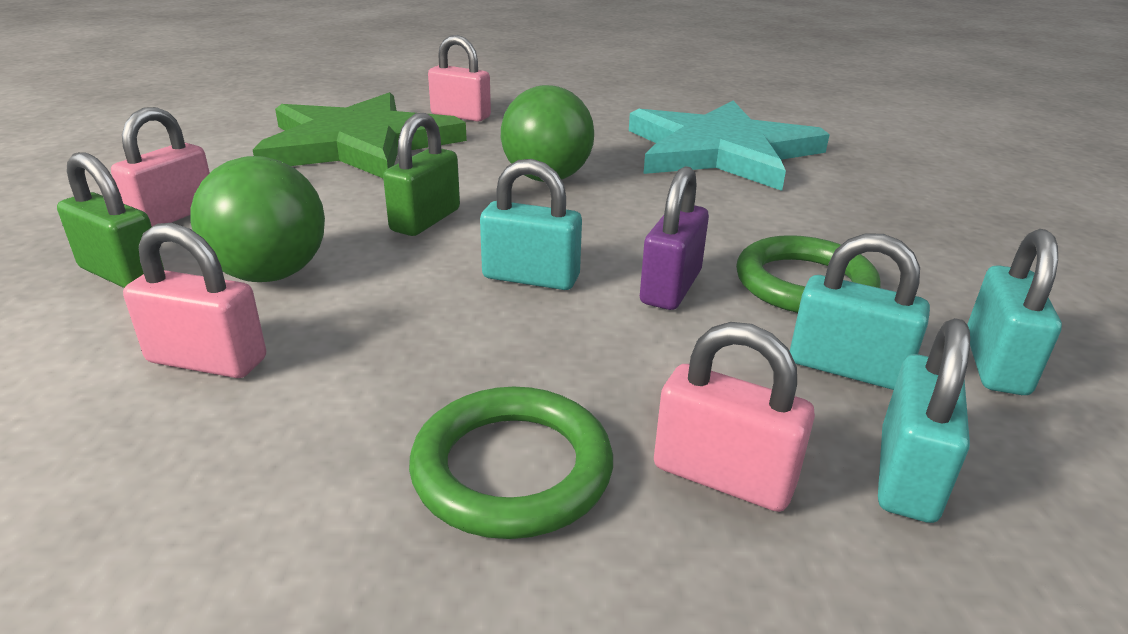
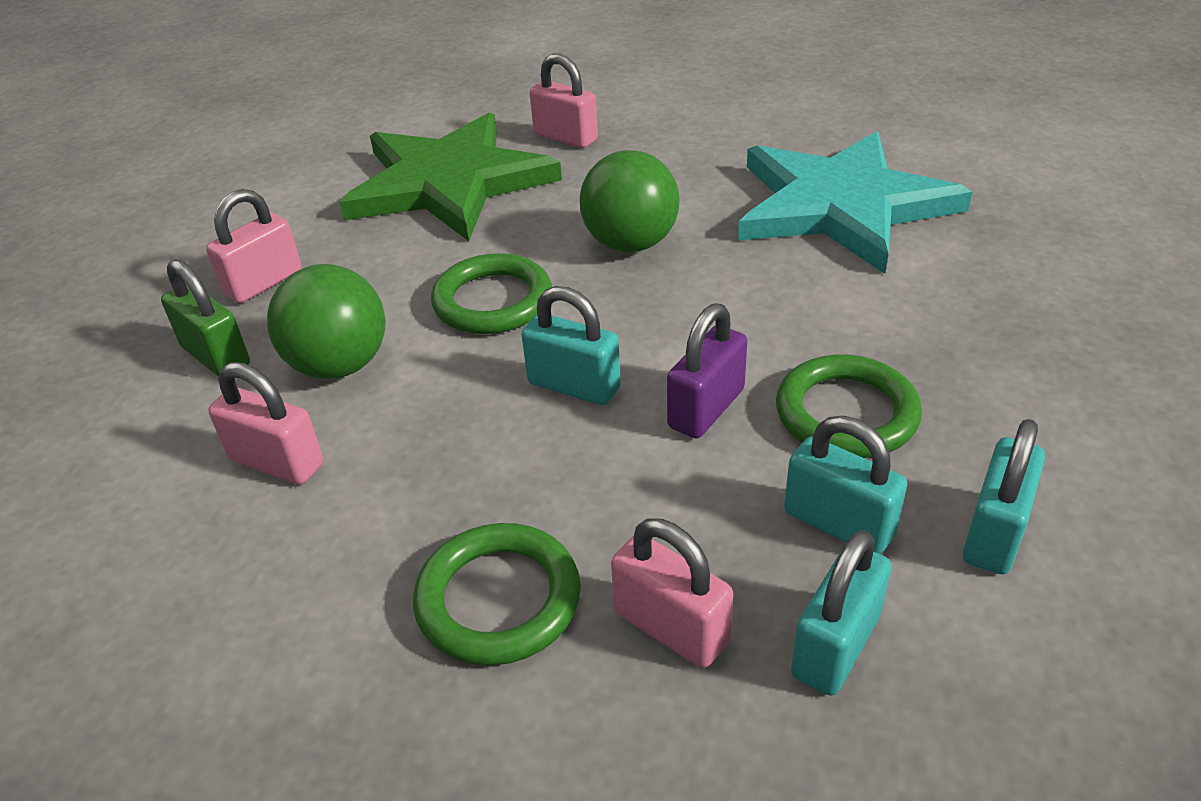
camera: 15 degrees right, 10 degrees up
(425, 220) = (492, 301): green padlock -> green ring

